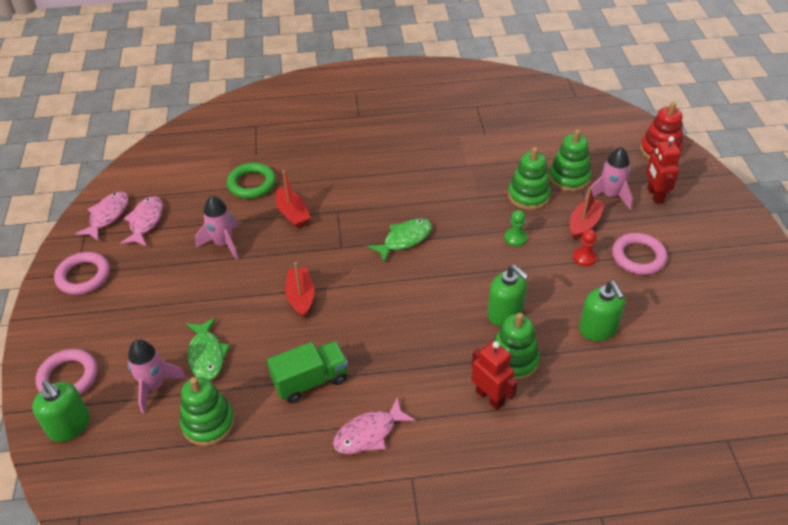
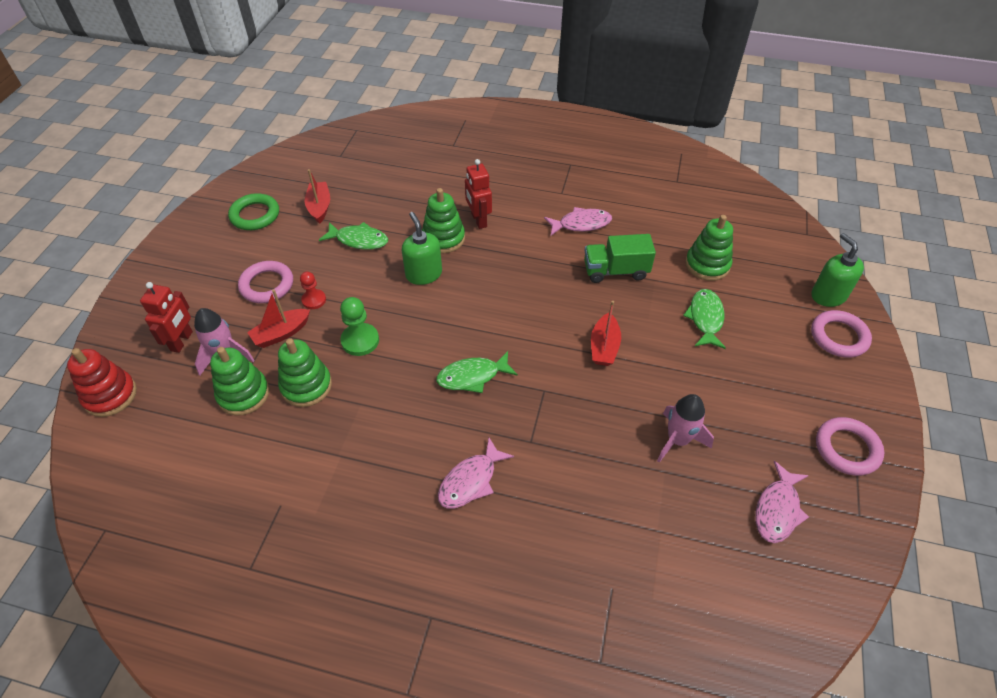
camera: 160 degrees left, 5 degrees up
(108, 216) = (832, 539): pink fish -> pink fish (471, 481)
(154, 386) = (754, 306): pink rocket -> none
(252, 184) = (628, 527): green ring -> green ring (255, 215)
(292, 214) = (586, 455): red boat -> red boat (319, 207)
(515, 238) = (360, 340): green pawn -> green pawn, size x1.51
(598, 329) = (359, 240): green soap dispenser -> green fish

